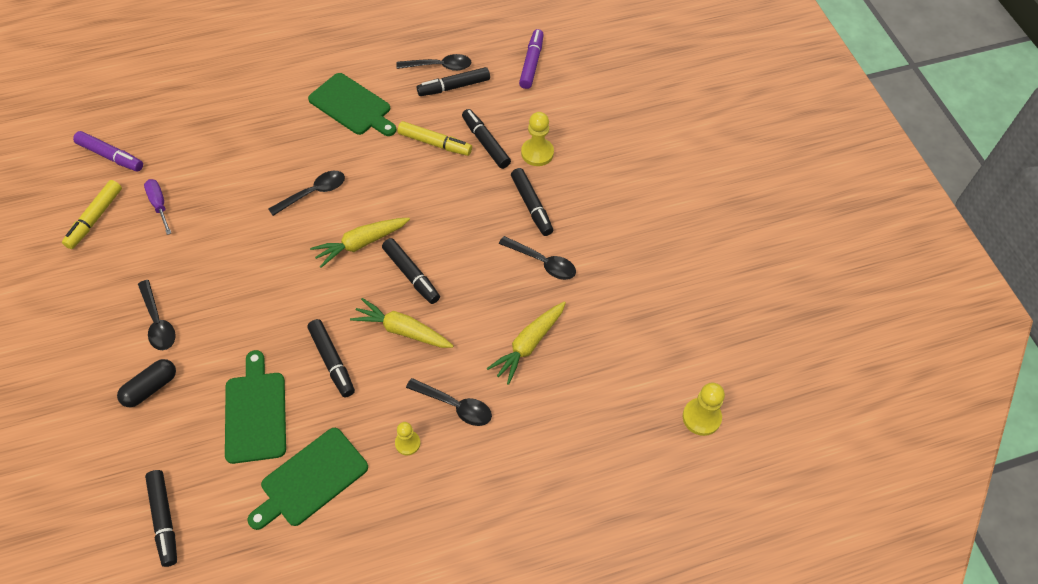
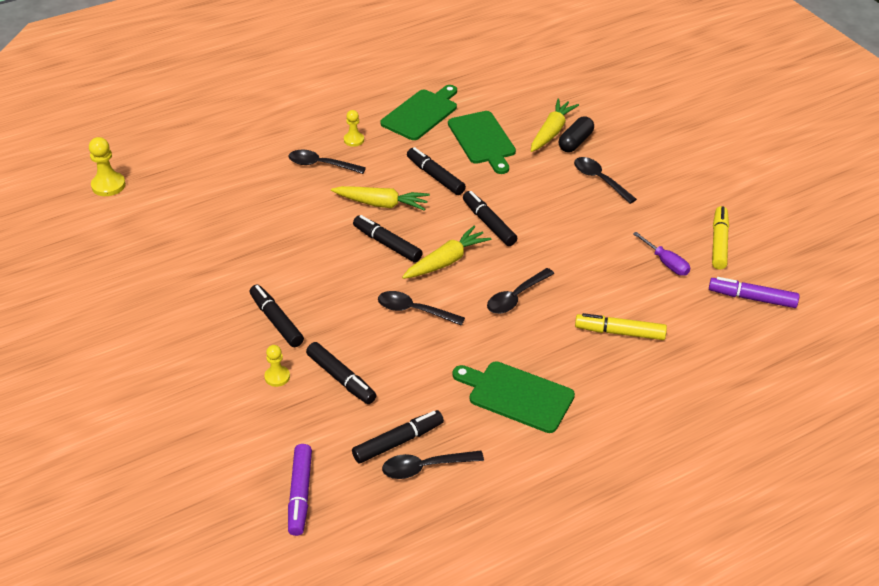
camera: 170 degrees right, 15 degrees down
(164, 520) = (516, 83): black marker -> black marker (488, 223)
(435, 143) = (401, 368): yellow marker -> yellow marker (619, 332)
(529, 344) = (264, 210): yellow carrot -> yellow carrot (551, 132)
(537, 153) = (277, 377): yellow pawn -> yellow pawn, size x0.64
(542, 262) = (258, 272): black spoon -> black spoon (414, 311)

